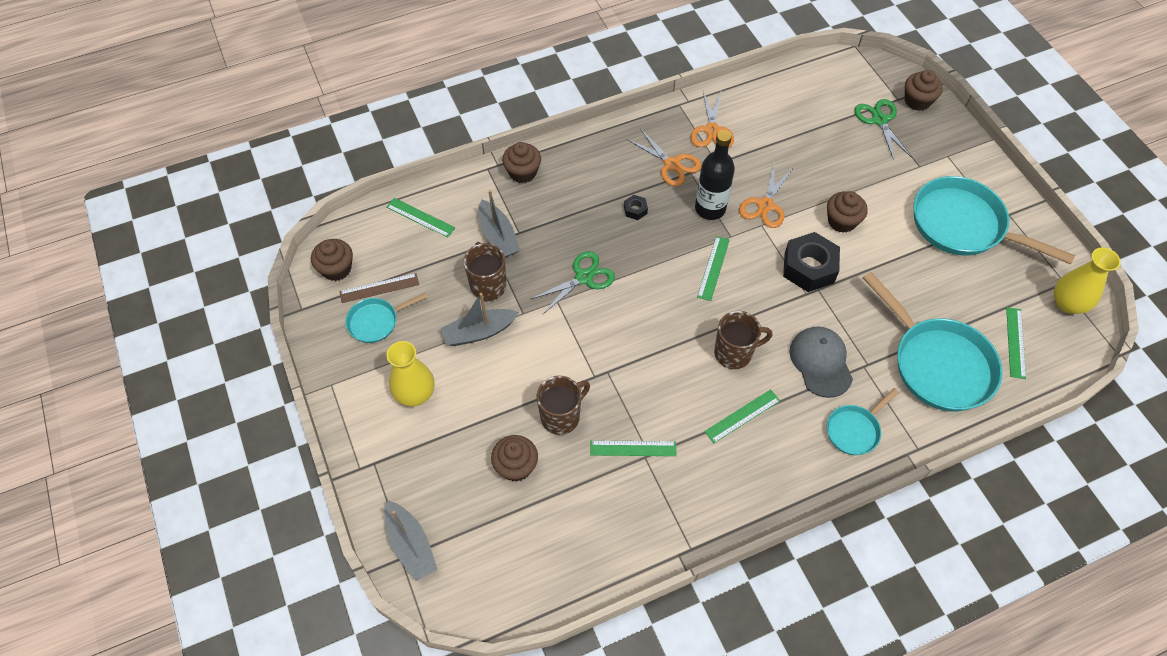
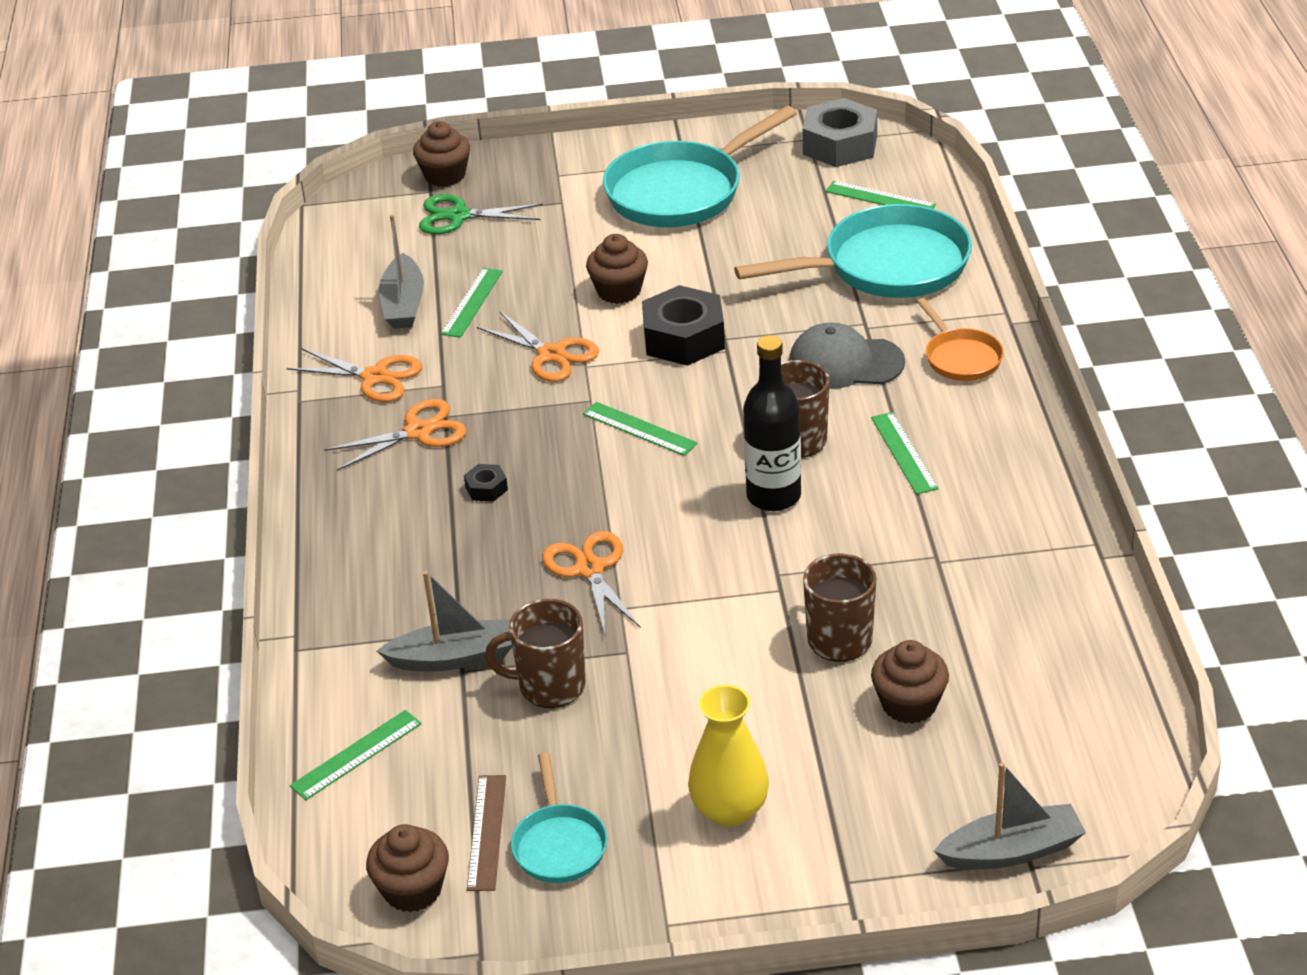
camera: 70 degrees left, 20 degrees down
(479, 332) = (641, 711): grey boat -> grey boat (403, 304)
(522, 172) = (332, 606): brown cupcake -> none
(584, 277) = (590, 569): green scissors -> orange scissors
(633, 448) = (919, 571): green ruler -> green ruler (472, 302)
(710, 209) = (527, 410): black bottle -> black bottle (773, 496)
(854, 430) = (960, 358): turquoise pan -> orange pan
(1068, 303) = (840, 145): yellow vase -> grey nut

